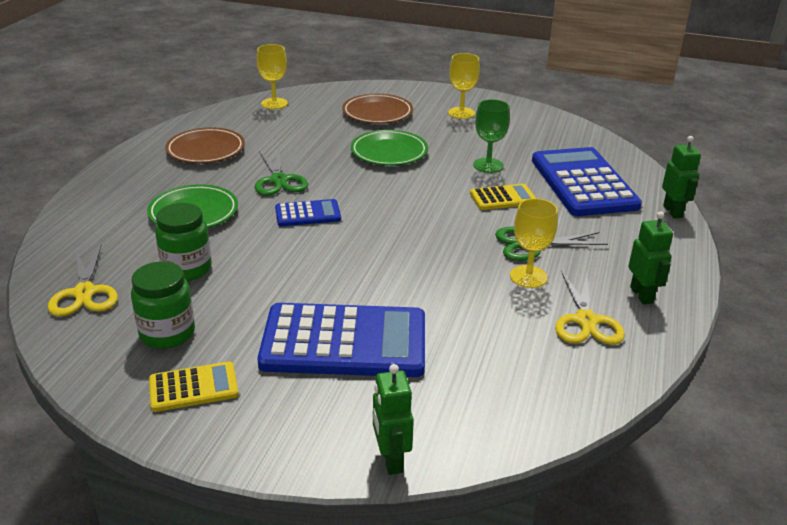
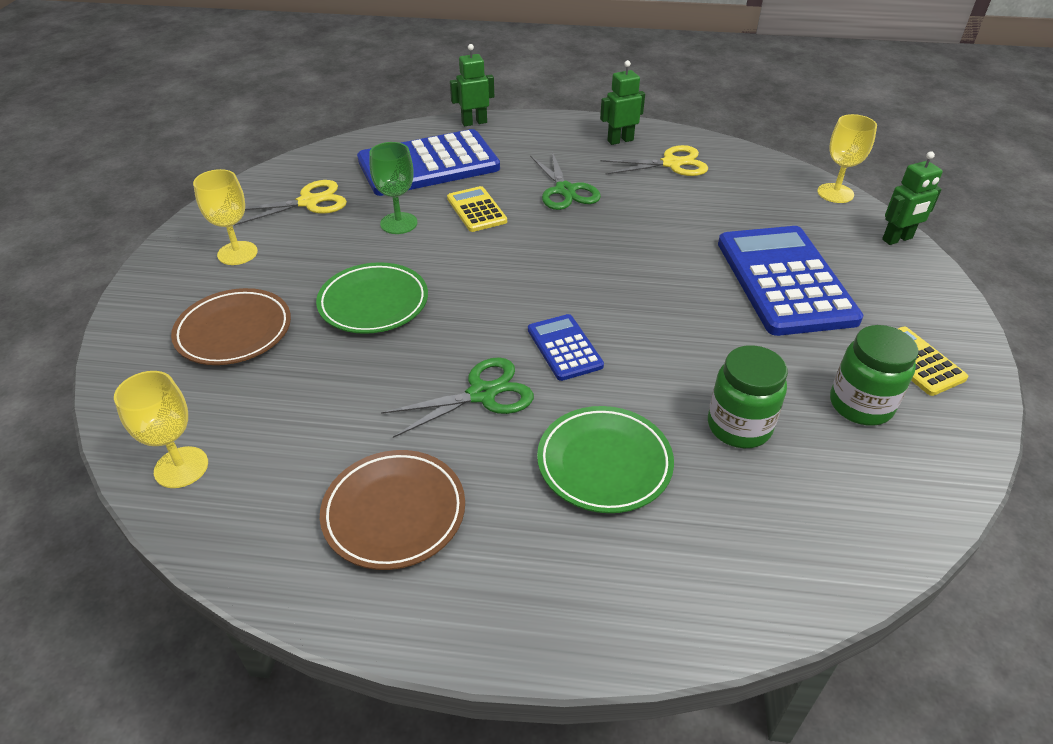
camera: 100 degrees left, 10 degrees up
(84, 293) = (846, 513): yellow scissors -> yellow scissors (309, 202)
(528, 277) = (622, 191): yellow goblet -> yellow goblet (835, 193)

